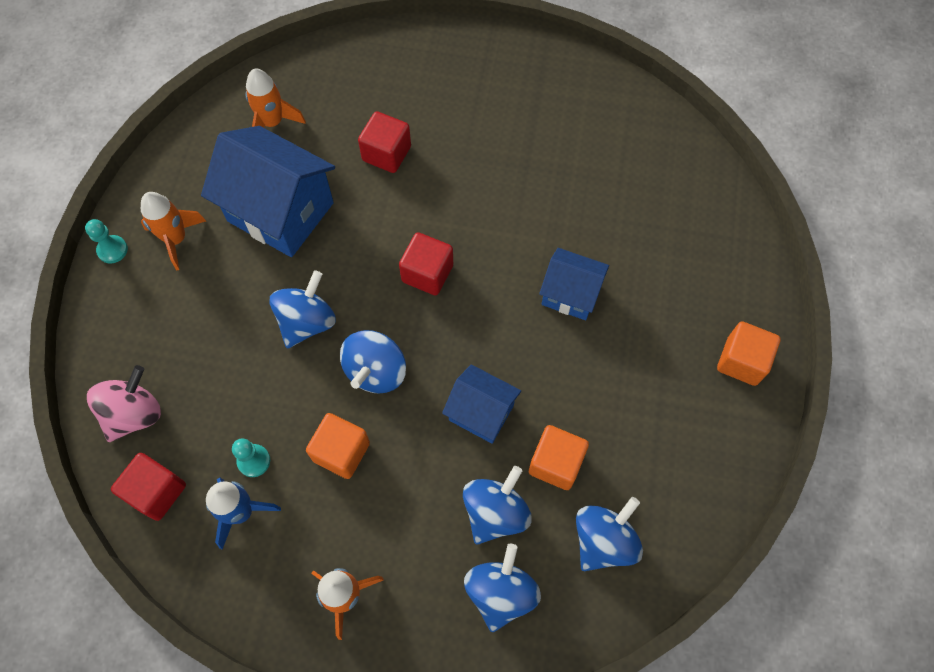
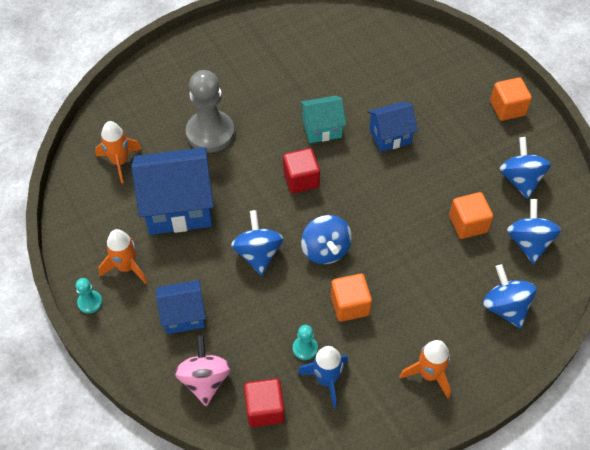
camera: 40 degrees left, 10 degrees down
(386, 153) = (210, 133): red cube -> grey pawn
(481, 413) = (404, 228): blue house -> blue house (183, 315)
(495, 512) = (462, 271): blue spinning top -> blue spinning top (520, 179)
(504, 231) = (322, 128): none -> turquoise house

